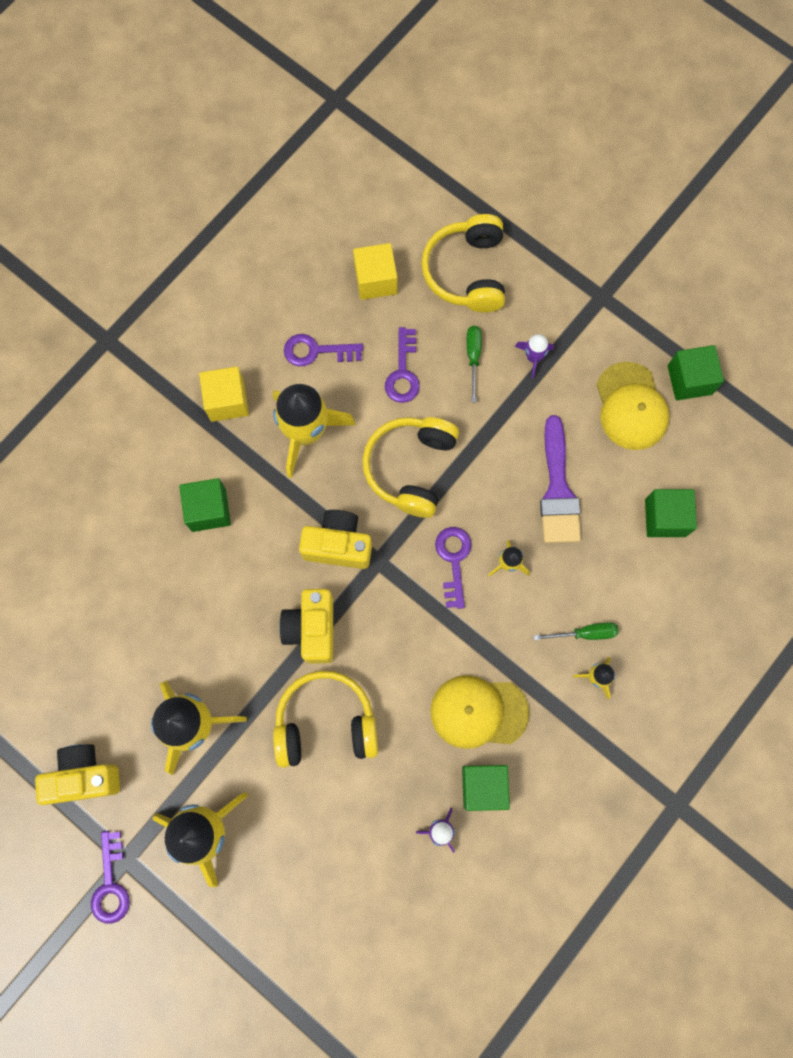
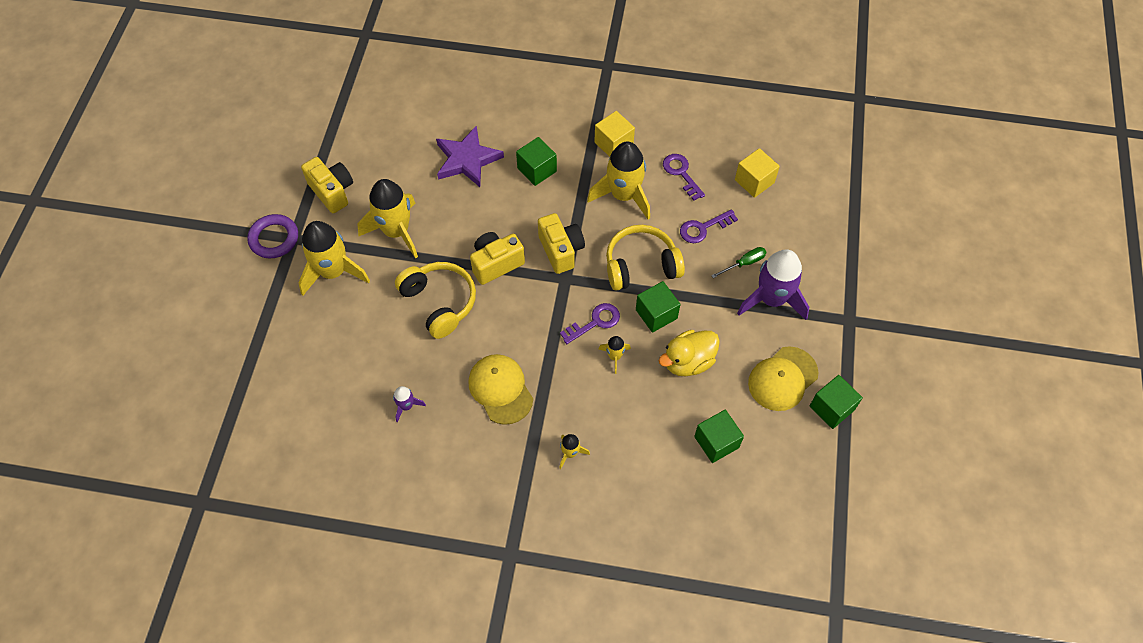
camera: 60 degrees right, 15 degrees down
(111, 884) = (274, 238): purple key -> purple ring
(141, 584) = (467, 160): none -> purple star
(466, 272) = (801, 229): yellow headphones -> none
(483, 787) = (451, 418): green cube -> green cube (656, 314)
(533, 357) = (771, 299): purple rocket -> purple rocket, size x2.19
(558, 490) = (688, 362): purple brush -> yellow duck
(585, 633) = (597, 430): green screwdriver -> none

